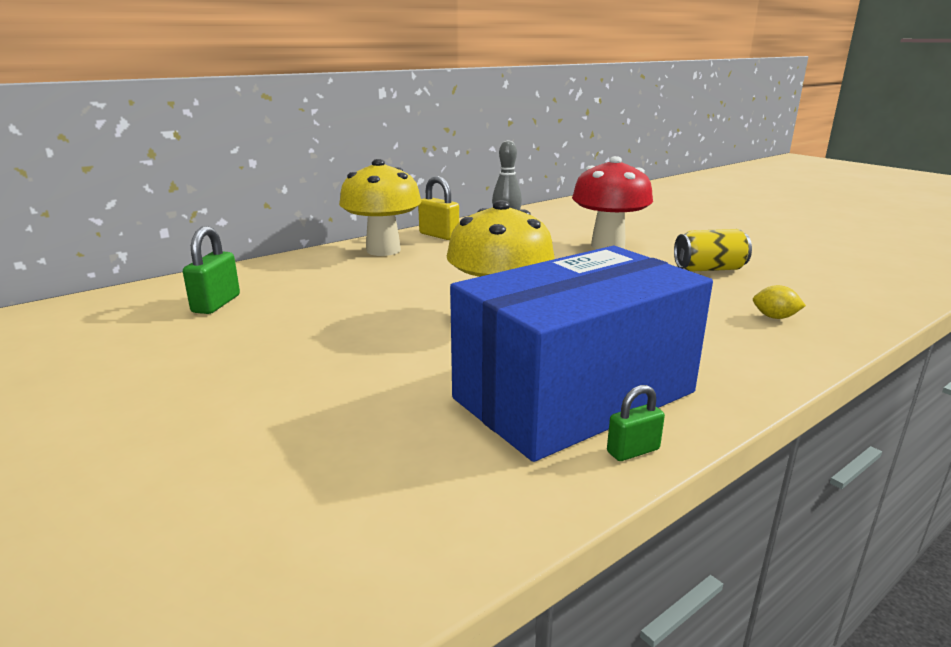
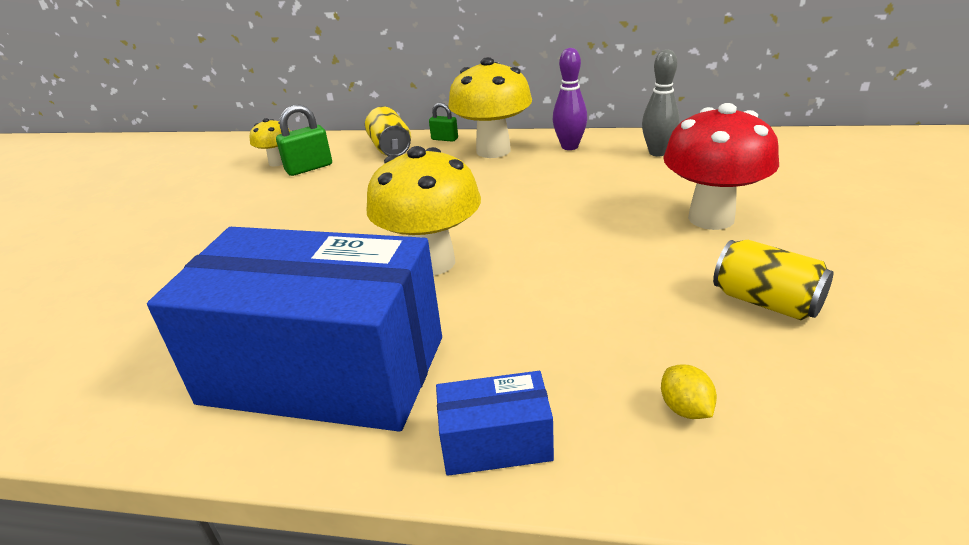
camera: 50 degrees right, 10 degrees up
(160, 311) = (277, 162): none -> yellow mushroom
(277, 270) = (390, 148): none -> yellow can
(439, 235) = (569, 146): yellow padlock -> purple bowling pin
(633, 451) = (252, 445): green padlock -> green padlock (444, 139)
(744, 369) = (496, 443): none -> blue box

